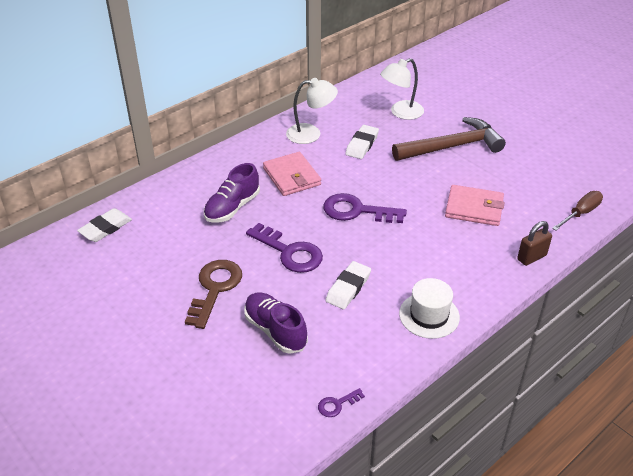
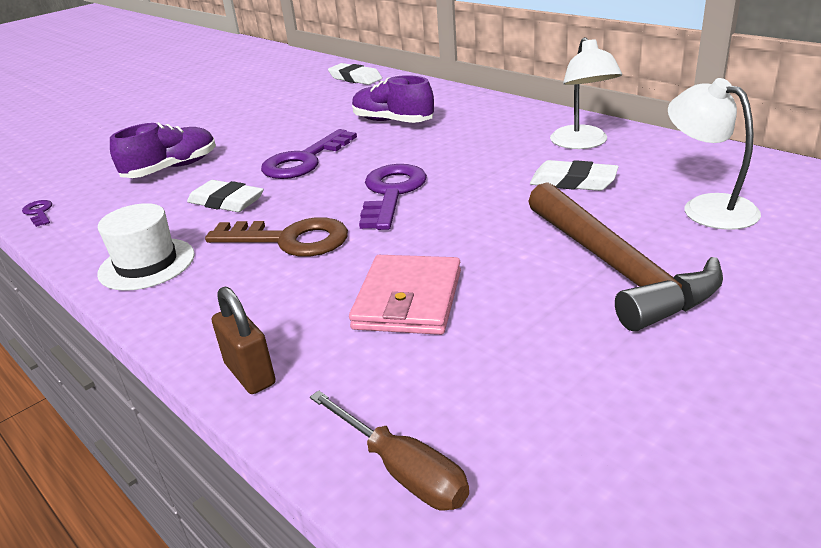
camera: 90 degrees right, 10 degrees down
(215, 288) = (251, 133): brown key -> brown key (290, 240)
(292, 176) = (466, 144): pink wallet -> none

